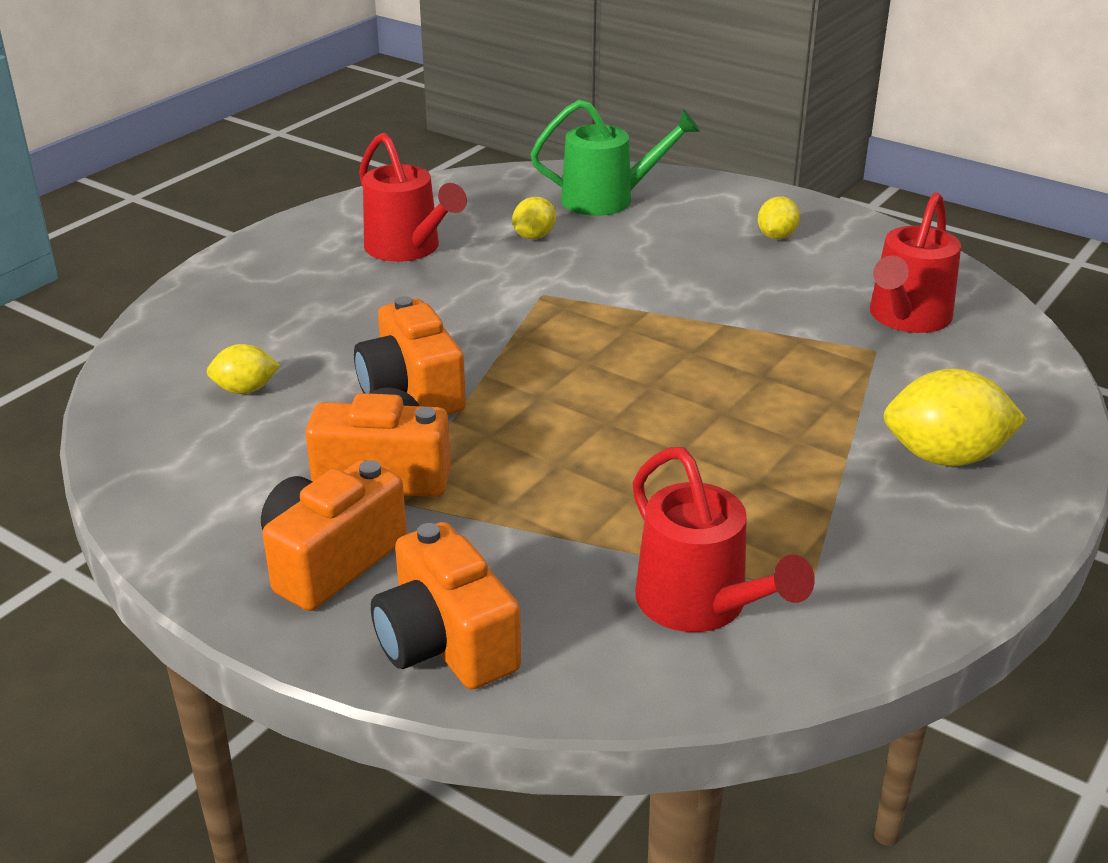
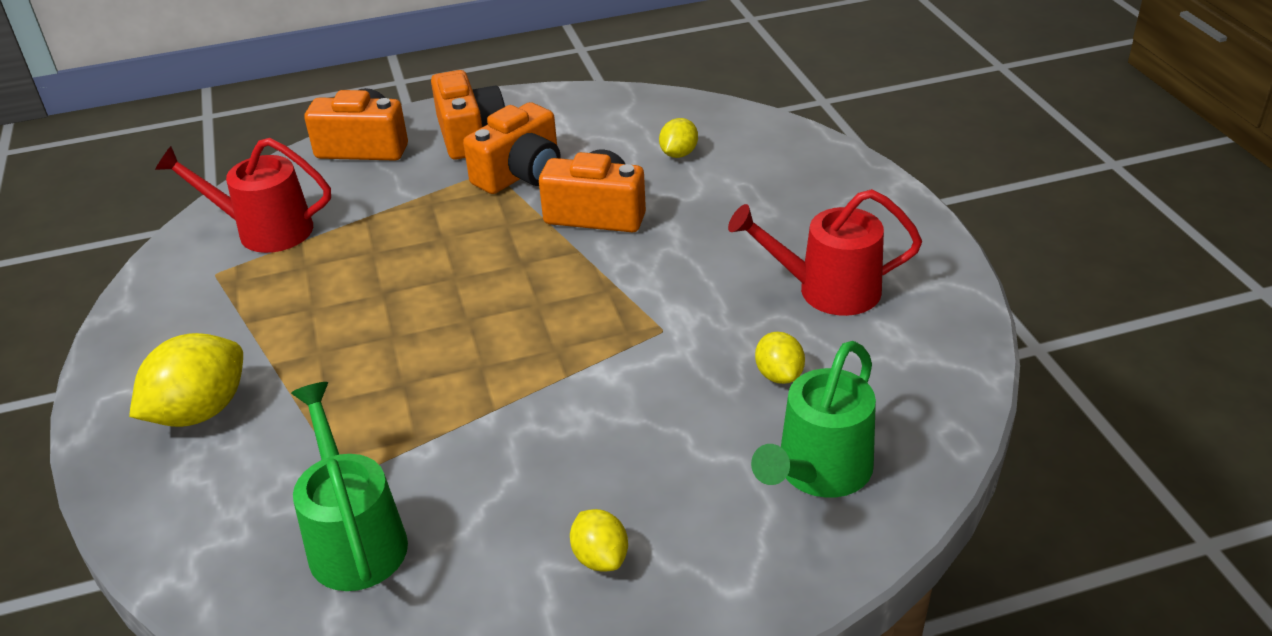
camera: 130 degrees right, 5 degrees up
(906, 318) = (354, 538): red watering can -> green watering can

